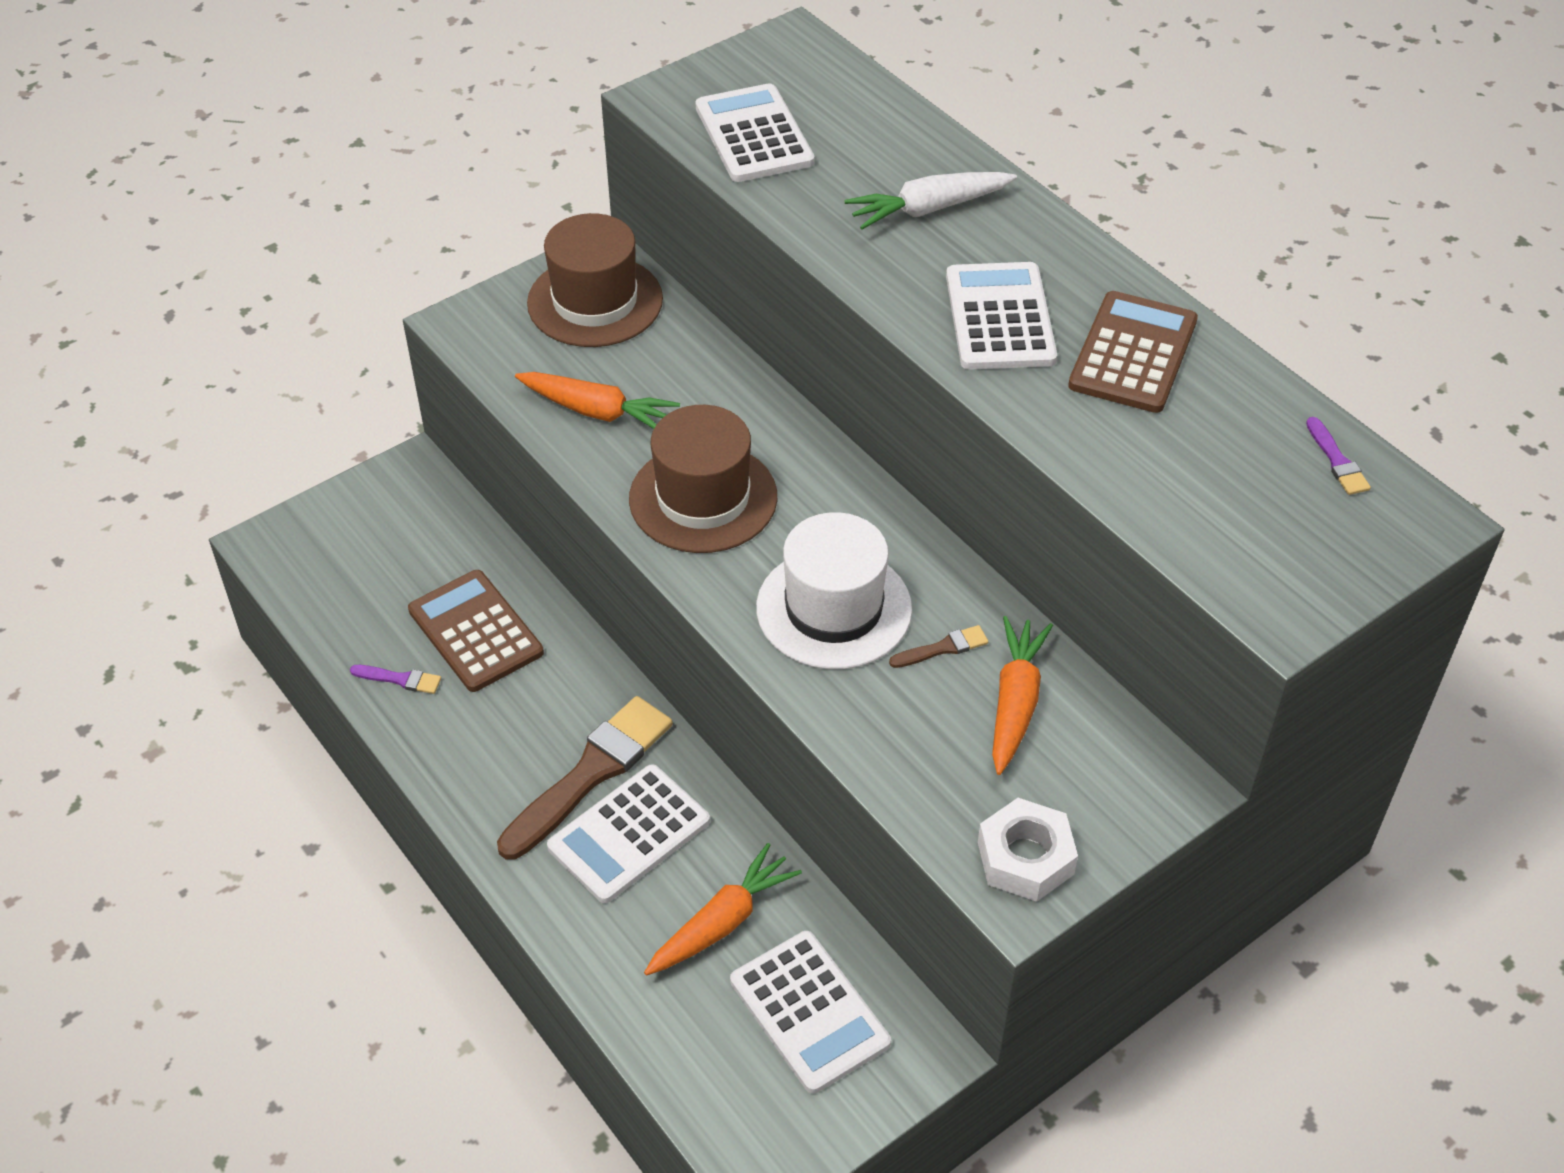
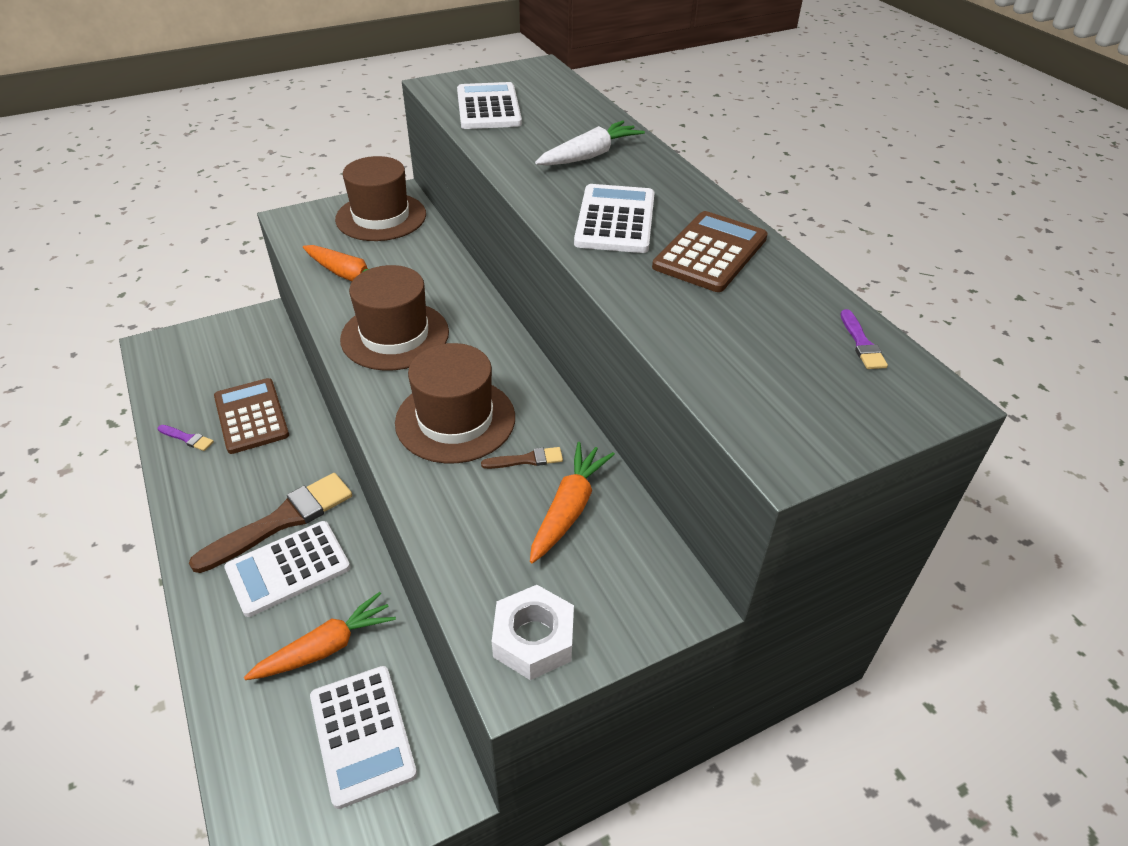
camera: 10 degrees right, 5 degrees down
(834, 608) = (455, 420): white hat -> brown hat
(929, 209) = (589, 155): white carrot -> white carrot turned 150 degrees clockwise

